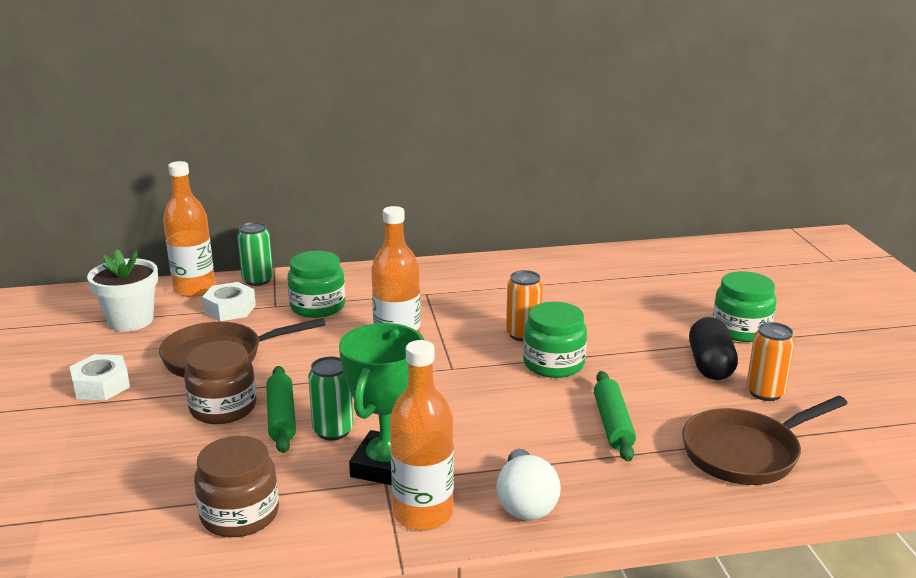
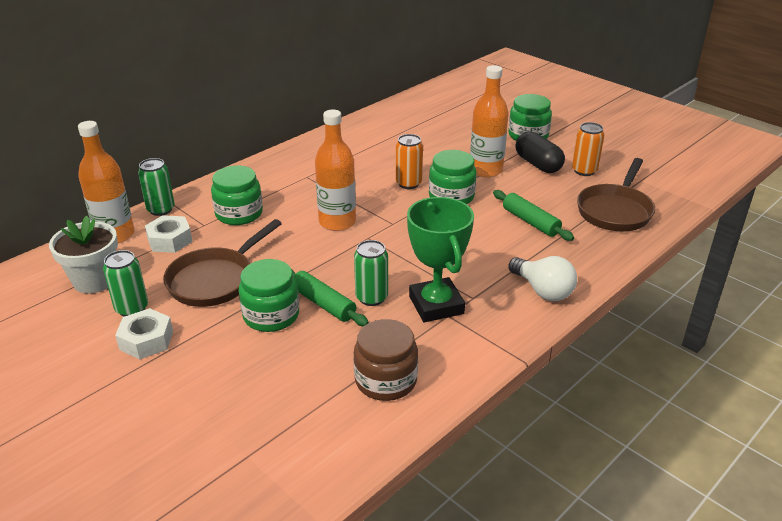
camera: 35 degrees left, 10 degrees up
(126, 355) = (132, 308): none -> green can
(223, 408) = (271, 315): brown jar -> green jar
(423, 514) = (496, 324): orange bottle -> orange bottle (486, 170)

